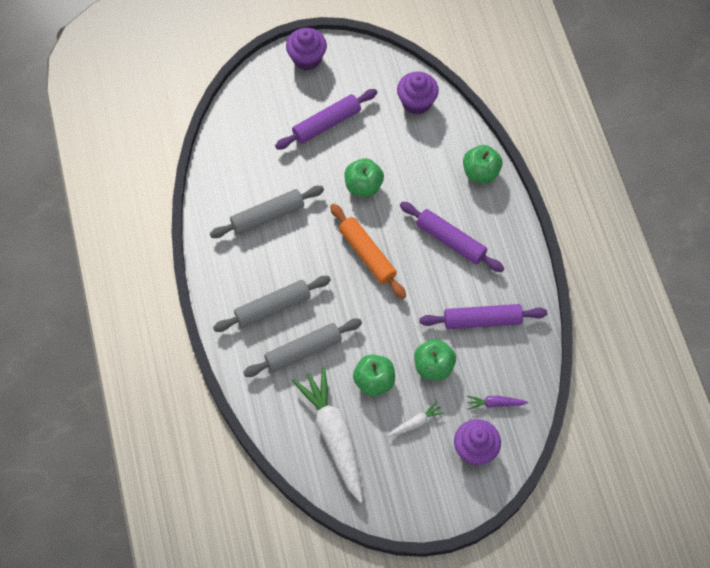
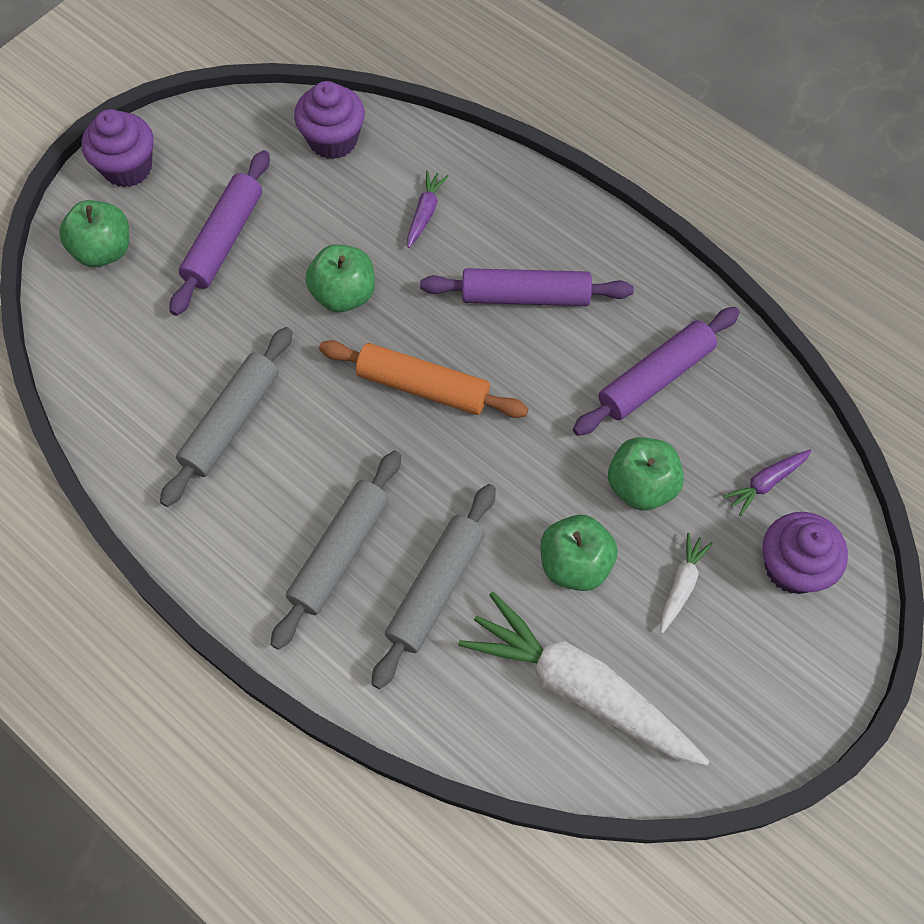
camera: 35 degrees left, 0 degrees up
(433, 168) = (425, 213): none -> purple carrot
(480, 172) = (494, 182): green apple -> green apple (103, 250)

